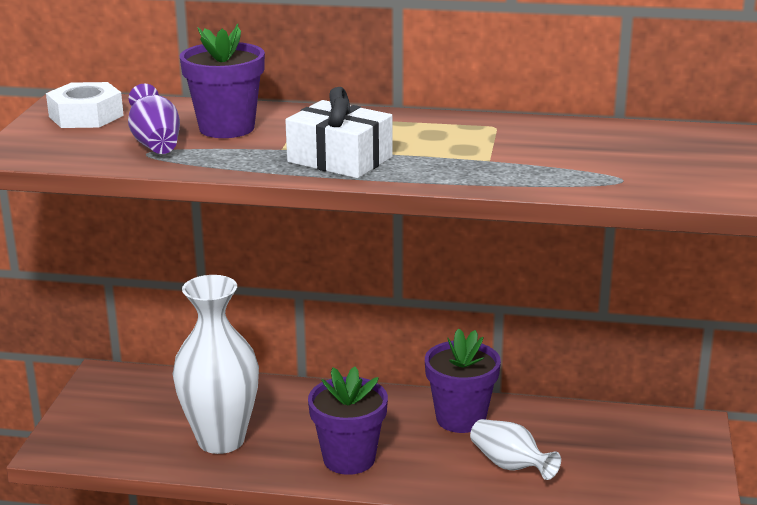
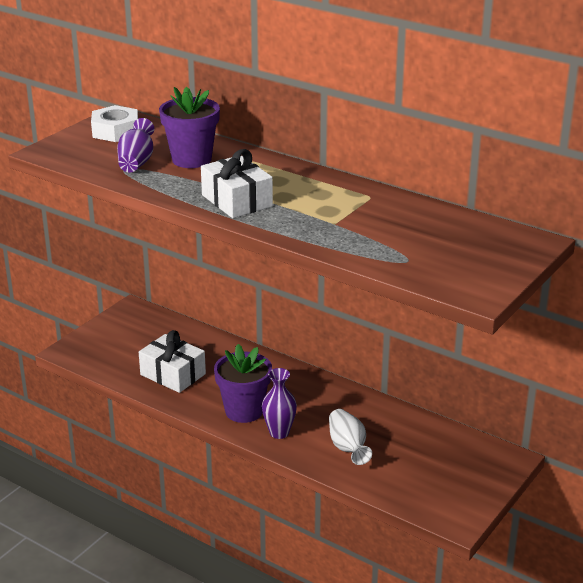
camera: 25 degrees right, 5 degrees up
(221, 440) = (173, 374): white vase -> white gift
(414, 472) = (279, 433): none -> purple vase
(461, 419) = (342, 405): purple flower pot -> none

